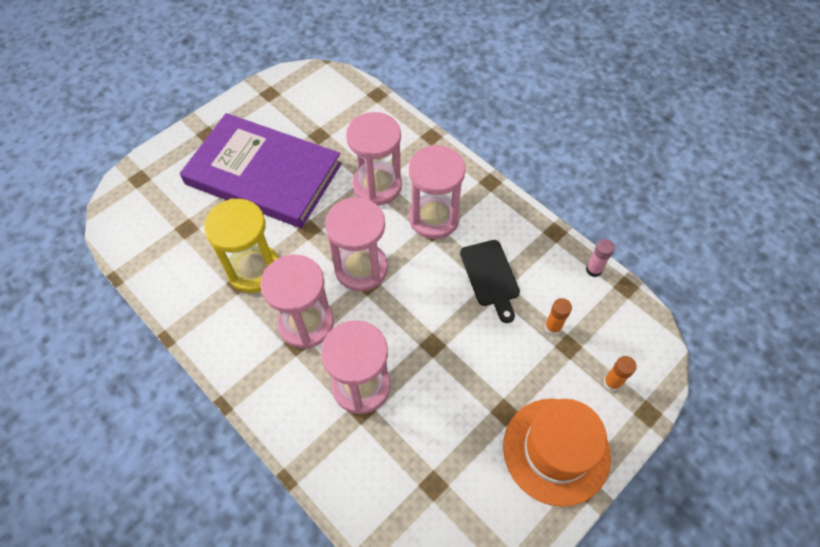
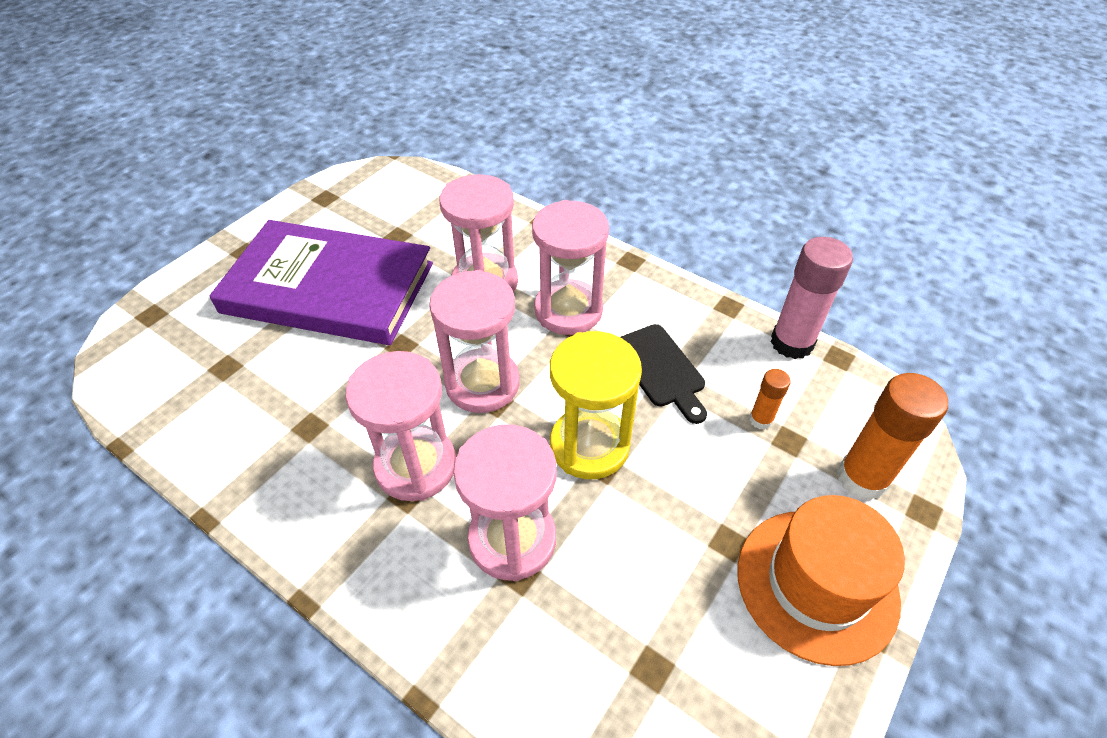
camera: 10 degrees left, 10 degrees down
(254, 270) = (330, 406): yellow hourglass -> yellow hourglass (589, 446)
(593, 270) = (791, 343): pink glue stick -> pink glue stick, size x1.95
(612, 383) = (862, 478): orange glue stick -> orange glue stick, size x1.95

